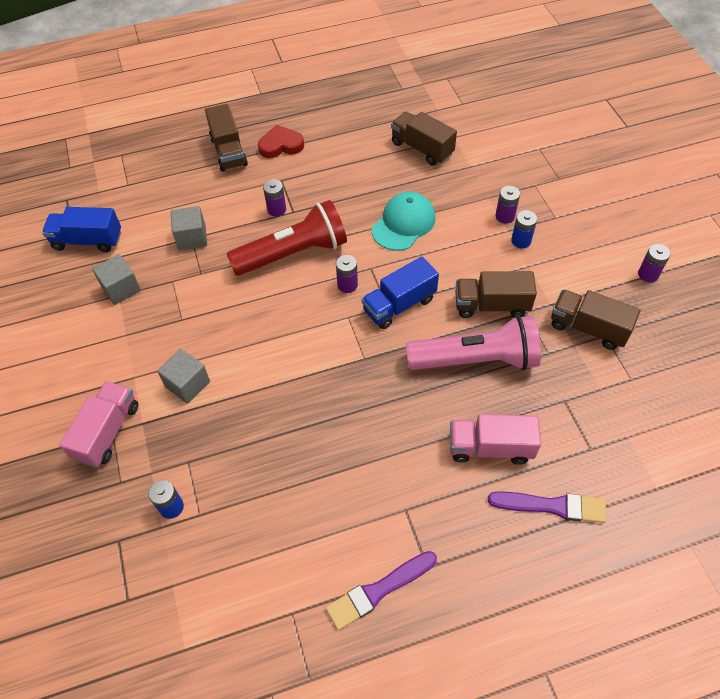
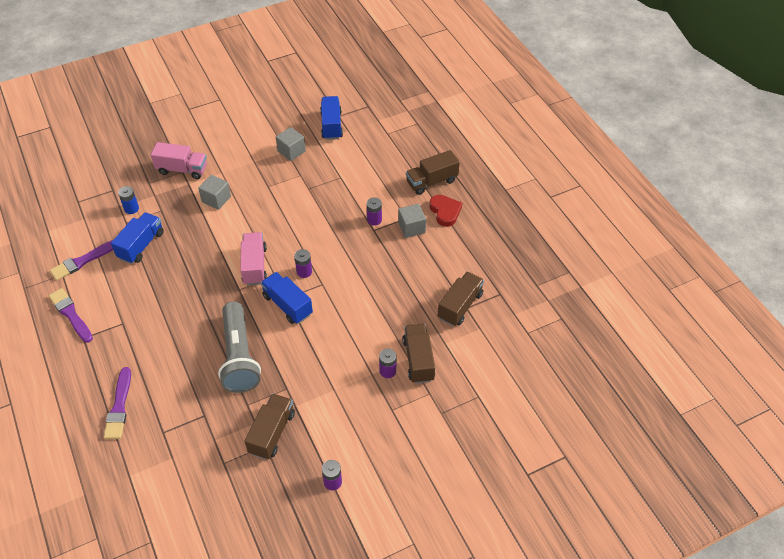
camera: 80 degrees right, 5 degrees down
(192, 237) = (340, 177): grey cube -> grey cube (411, 228)
(255, 488) = (141, 245): none -> blue truck
(269, 579) = (83, 261): none -> purple brush
(293, 253) = (331, 236): red flashlight -> none
(403, 223) = (370, 300): turquoise cap -> none
(476, 359) = (239, 356): pink flashlight -> grey flashlight
(490, 447) = (165, 368): pink truck -> pink truck (254, 266)
(491, 305) = (290, 364): brown truck -> brown truck (418, 360)
(521, 241) = (361, 383): blue battery -> none

